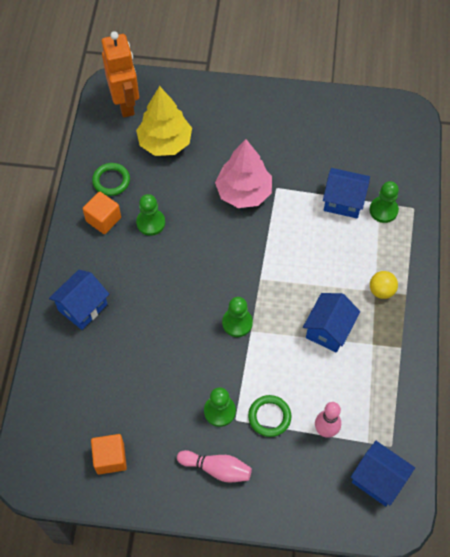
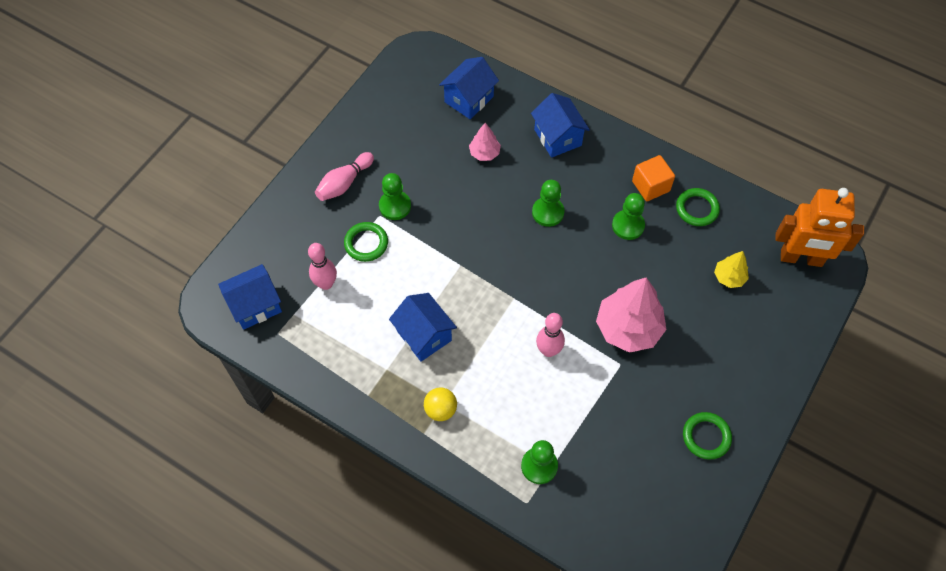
camera: 115 degrees right, 0 degrees up
(110, 458) = (400, 111): orange cube -> none
(127, 360) = (484, 153): none -> pink tree
(165, 142) = (729, 277): yellow tree -> yellow tree, size x0.51
(237, 323) = (475, 257): green pawn -> green pawn (548, 212)
(292, 237) = (548, 350): none -> pink bowling pin
(302, 121) = (706, 437): none -> green ring
(343, 201) = (570, 427): blue house -> blue house (469, 99)

